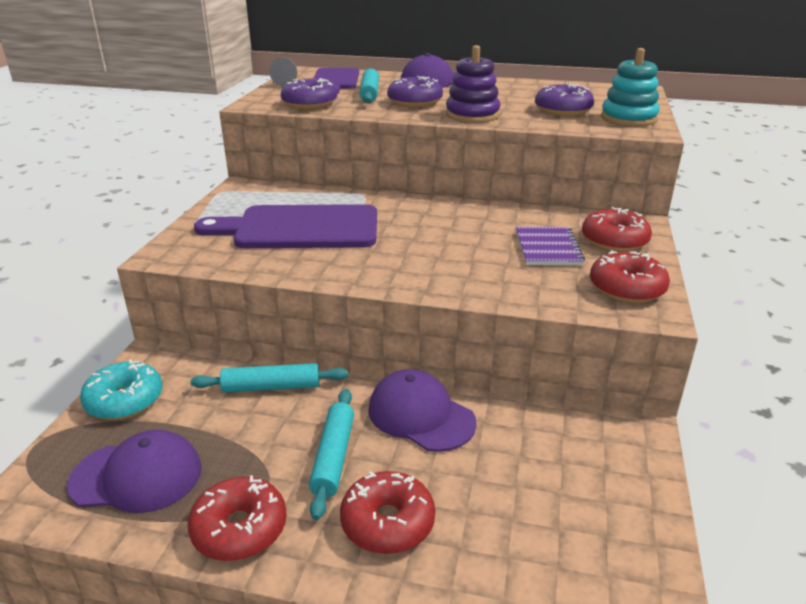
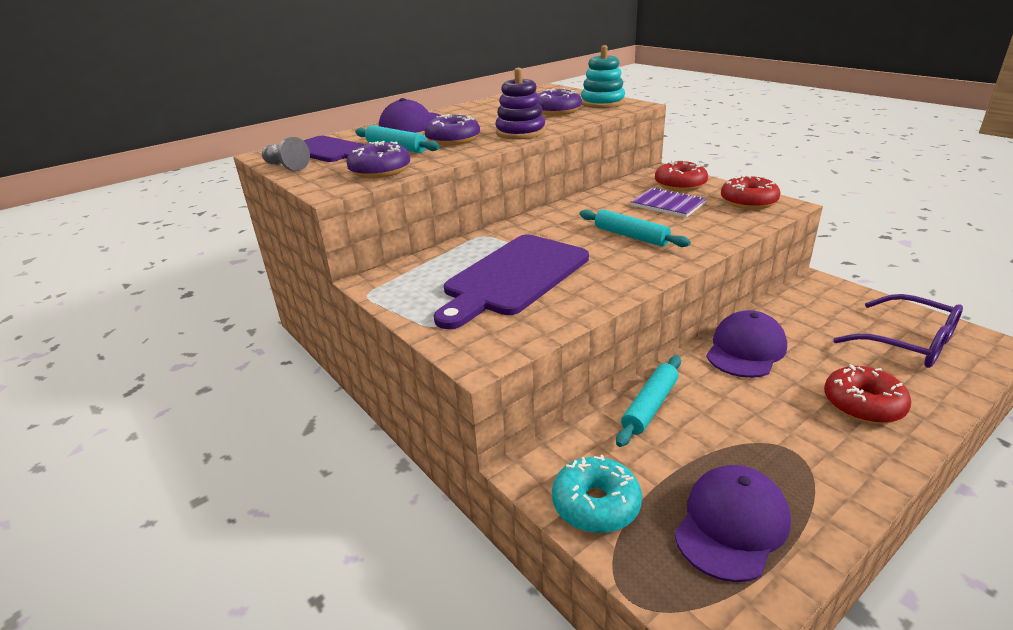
camera: 50 degrees left, 0 degrees up
(239, 529) = (838, 479): red donut -> none
(333, 457) = (772, 404): turquoise rolling pin -> turquoise rolling pin (631, 236)
(421, 415) = (745, 349): purple cap -> purple cap turned 135 degrees clockwise
(569, 539) = (908, 343): none -> purple glasses

